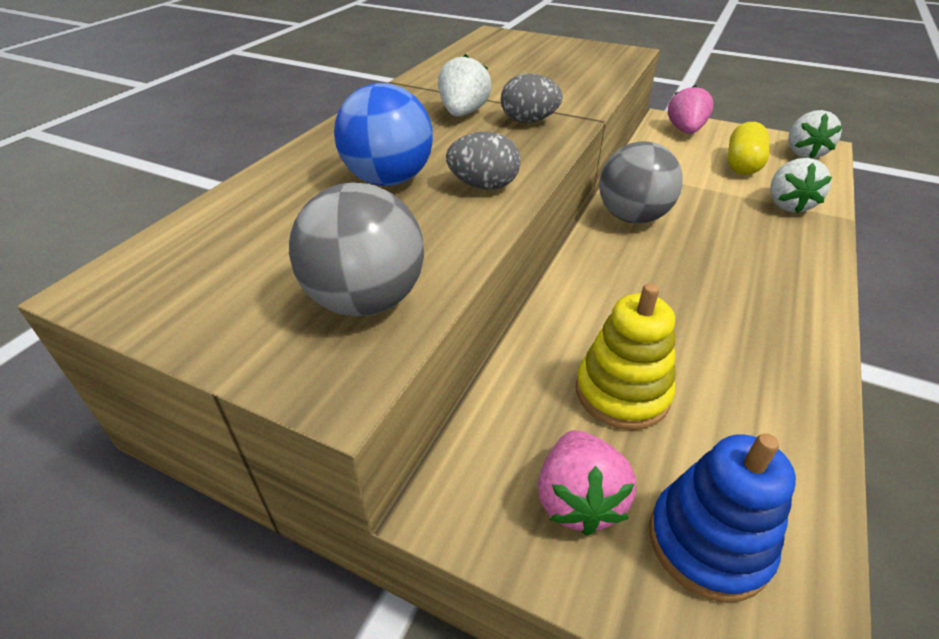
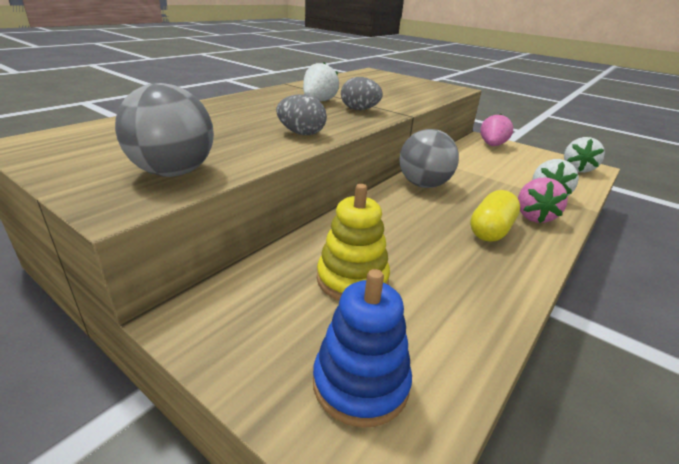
camera: 10 degrees right, 10 degrees down
(388, 180) = (242, 123): blue ball -> none
(578, 500) = (277, 335): pink strawberry -> pink strawberry (533, 216)
(742, 164) = (525, 168): yellow capsule -> yellow capsule (490, 230)

